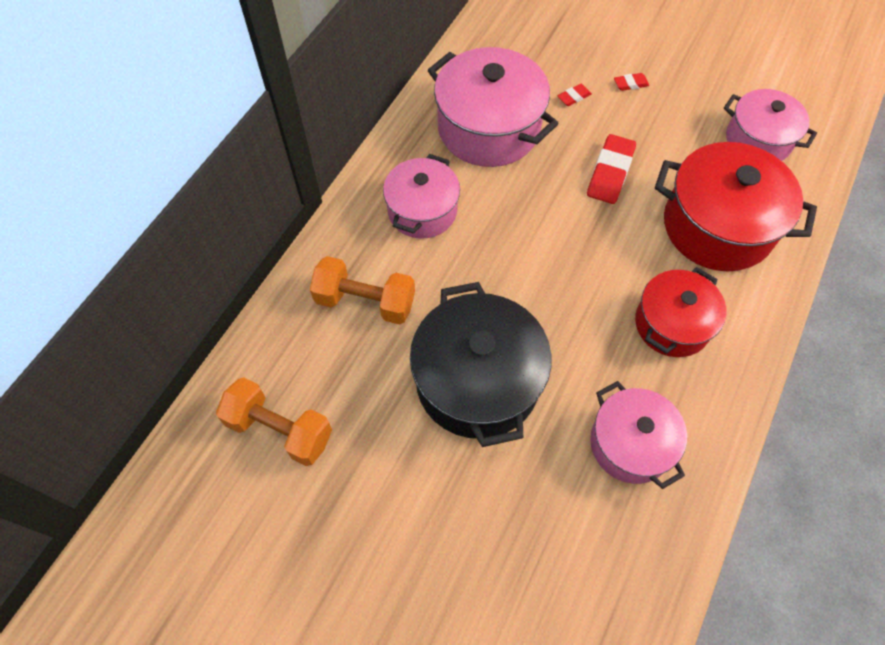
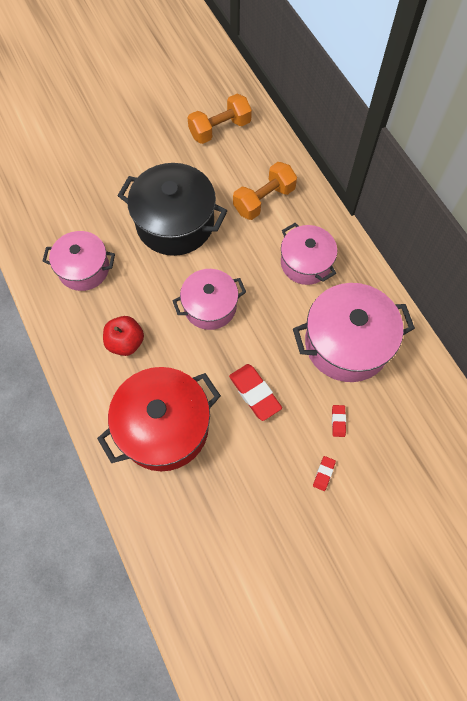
camera: 125 degrees right, 5 degrees up
(672, 324) = (125, 342): red pot -> red apple
(758, 140) = (207, 523): pink pot -> pink pot (210, 306)

